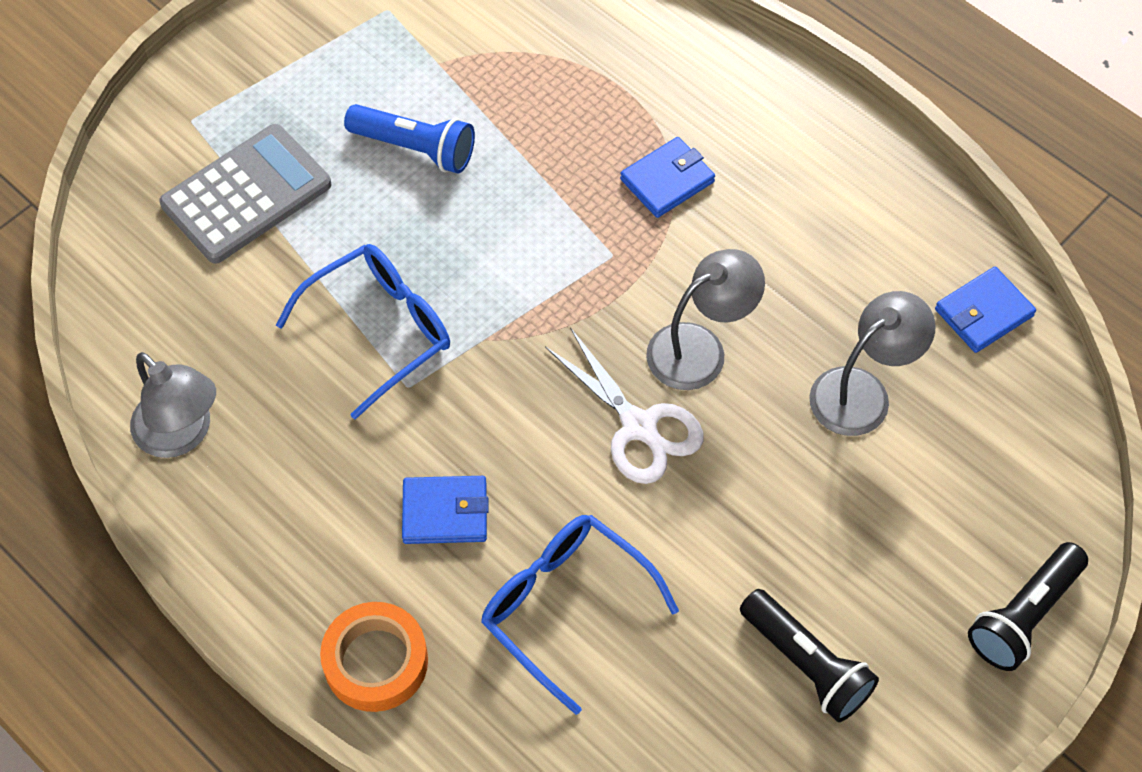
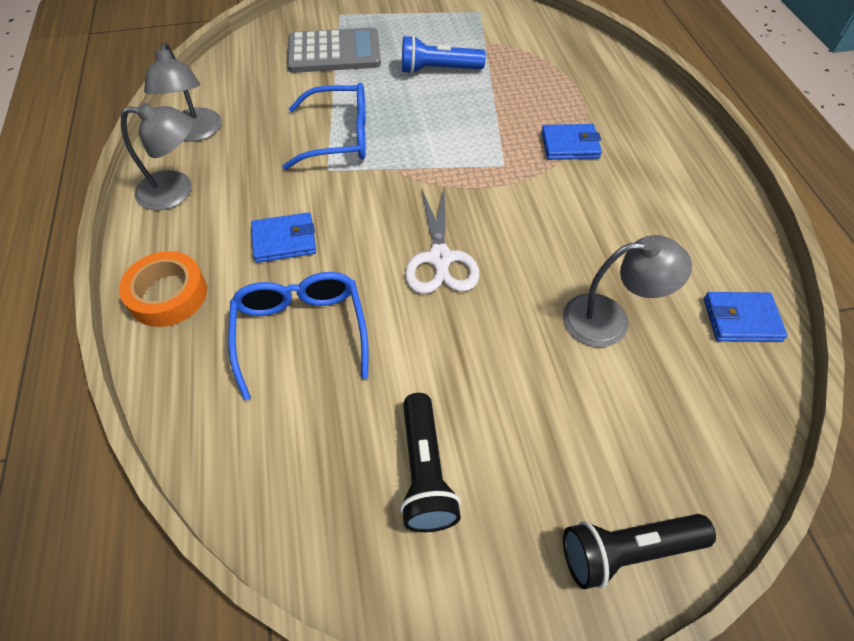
camera: 35 degrees right, 5 degrees down
(415, 148) = (438, 70): blue flashlight -> blue flashlight turned 120 degrees clockwise
(445, 512) = (284, 240): blue wallet -> blue wallet turned 45 degrees counterclockwise
(700, 348) = (516, 237): grey lamp -> grey lamp (176, 191)

